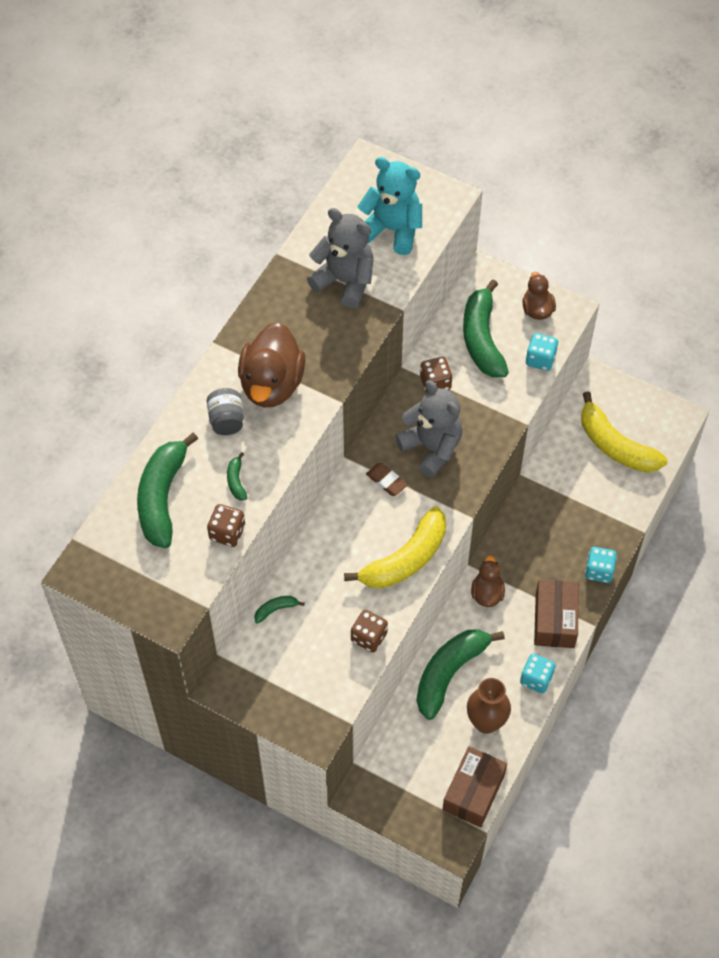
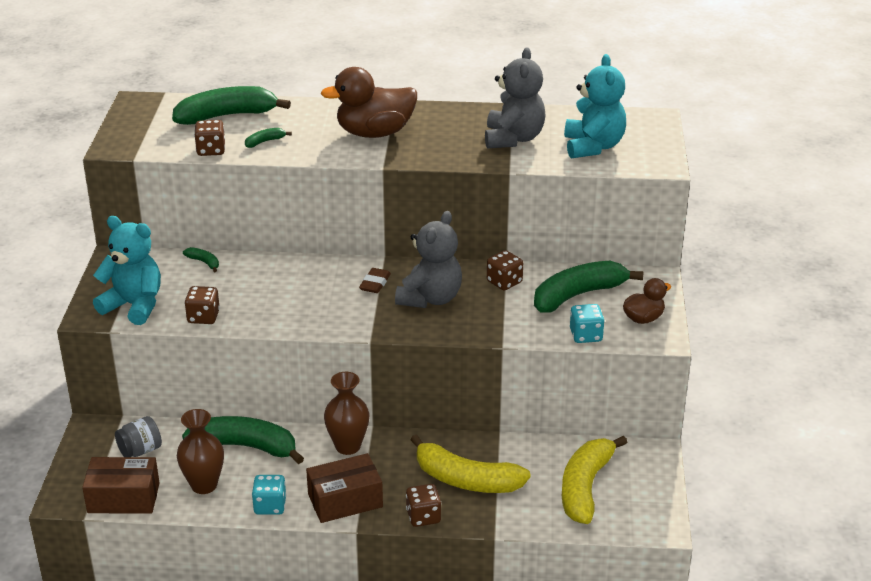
camera: 65 degrees right, 25 degrees down
(226, 420) = (322, 123): grey jar -> grey jar (140, 450)
(319, 691) = (134, 305): none -> turquoise teddy bear
(405, 559) = (298, 315): yellow banana -> yellow banana (466, 480)
(487, 593) = (348, 446): brown duck -> brown vase
(599, 571) = (423, 516): turquoise dice -> brown dice

